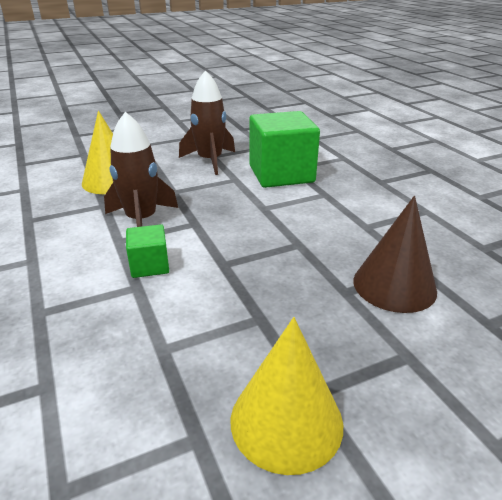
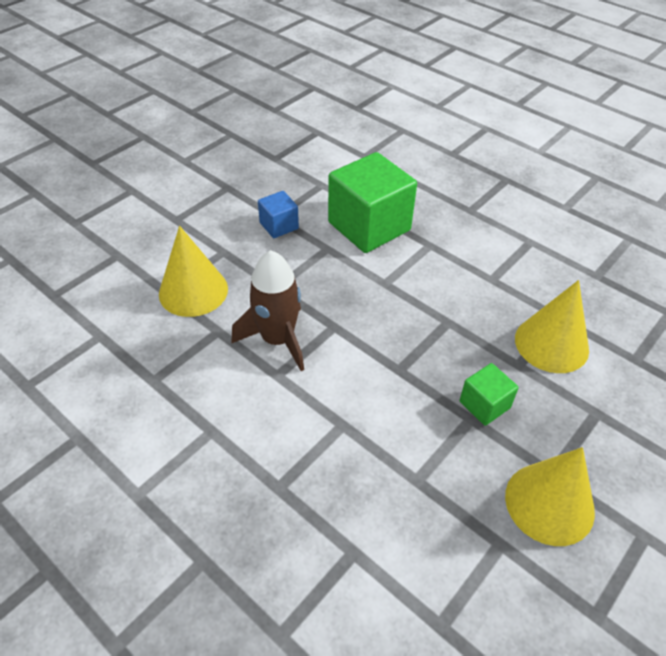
camera: 25 degrees left, 15 degrees up
(150, 265) = (334, 395): green cube -> green cube (484, 405)
(210, 161) = (279, 226): brown rocket -> blue cube
(394, 285) = (551, 344): brown cone -> yellow cone

